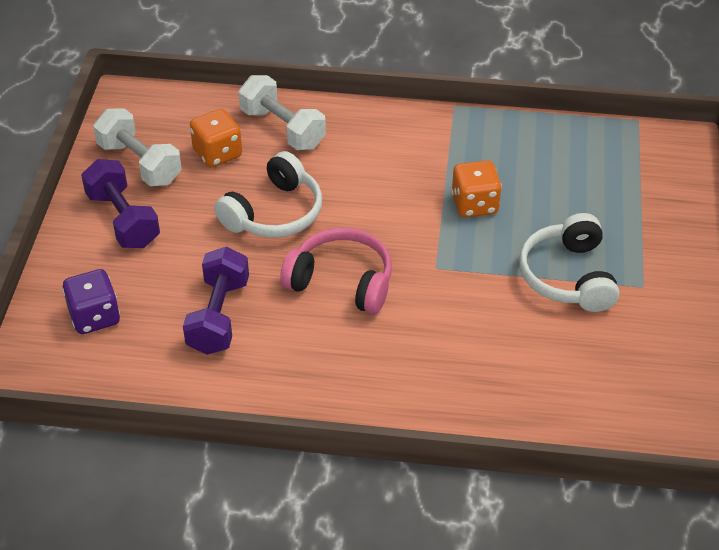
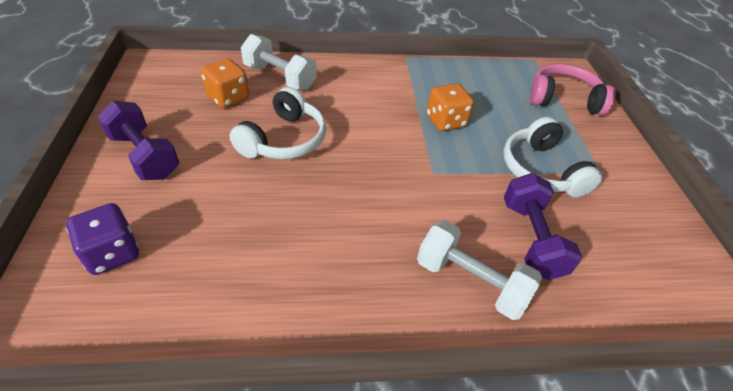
camera: 15 degrees left, 0 degrees up
(140, 163) = (160, 109): white dumbbell -> white dumbbell (471, 282)
(218, 316) = (244, 238): purple dumbbell -> purple dumbbell (531, 239)
(341, 282) = (356, 192): pink headphones -> pink headphones (564, 99)

